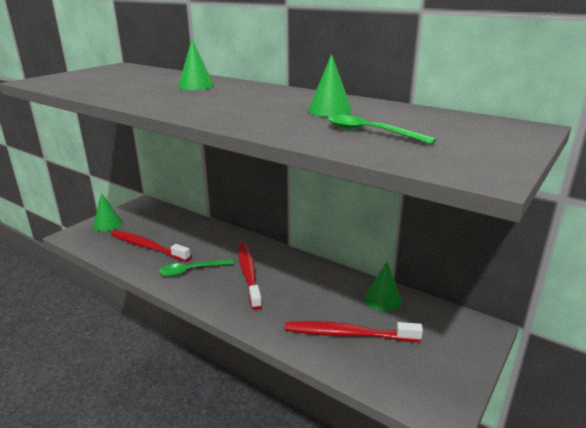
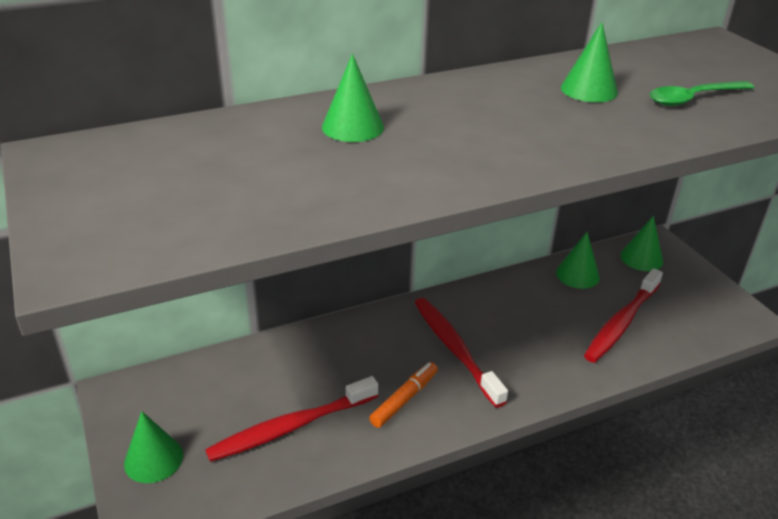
camera: 60 degrees left, 10 degrees up
(191, 270) = (404, 399): green spoon -> orange marker
(248, 274) = (455, 349): red toothbrush -> red toothbrush turned 45 degrees clockwise
(448, 325) = (641, 258): none -> green cone

